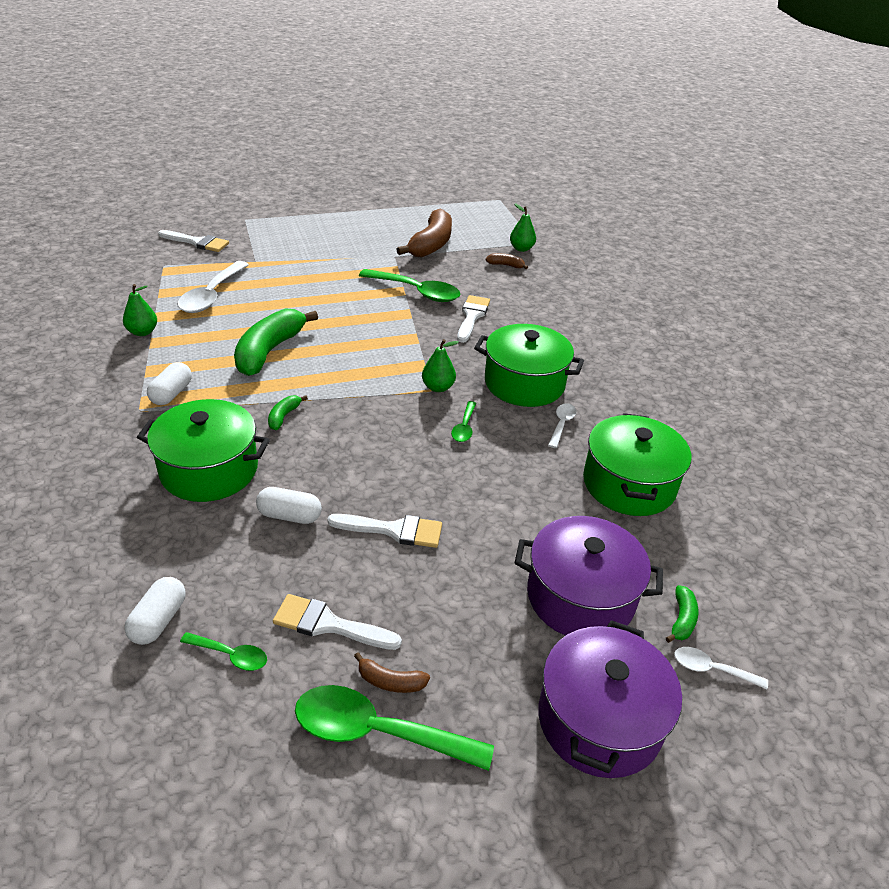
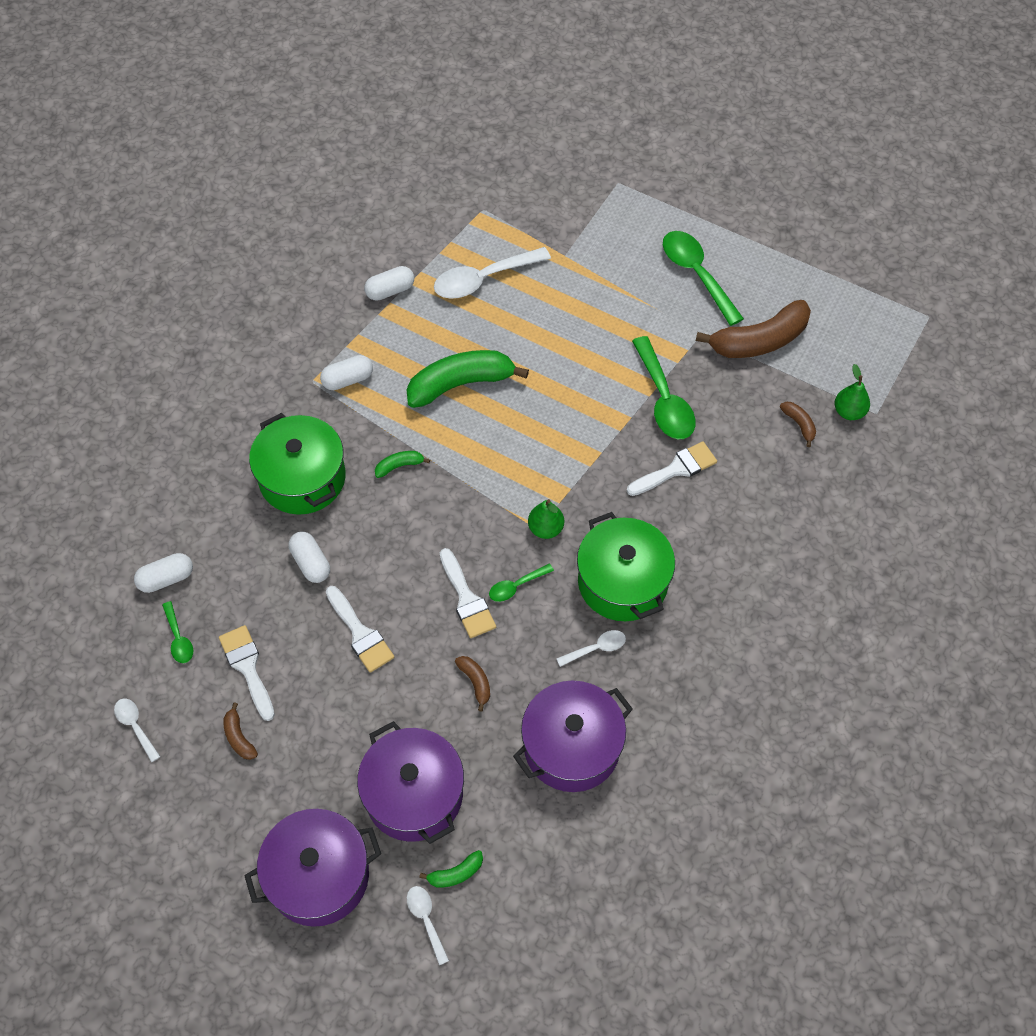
camera: 50 degrees right, 20 degrees up
(142, 332) = (390, 290): green pear -> white capsule
(197, 242) = (541, 193): white brush -> white brush (467, 599)
(274, 763) = (135, 726): none -> white spoon
(377, 732) = (199, 760): green spoon -> green spoon (696, 274)
(518, 496) = (475, 682): none -> brown banana
(629, 484) = (571, 746): green pot -> purple pot

